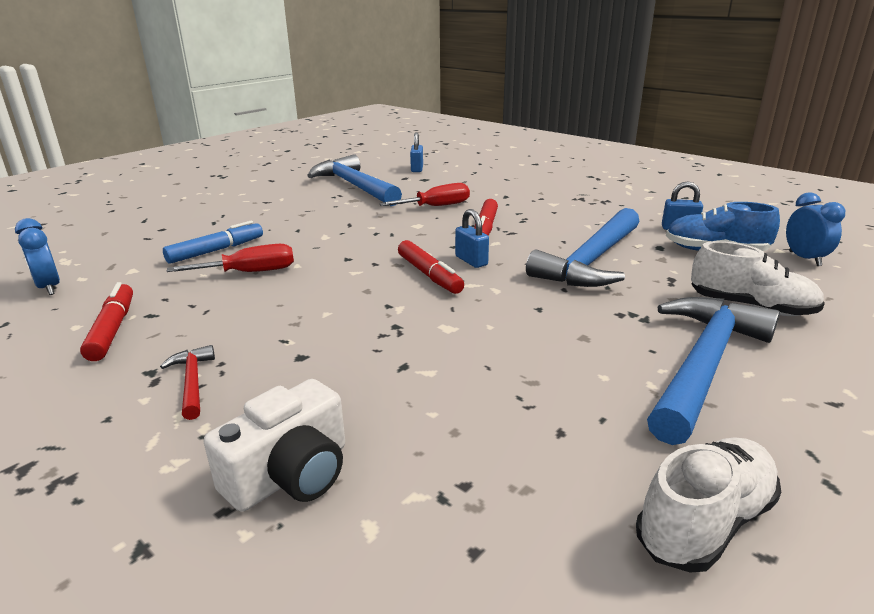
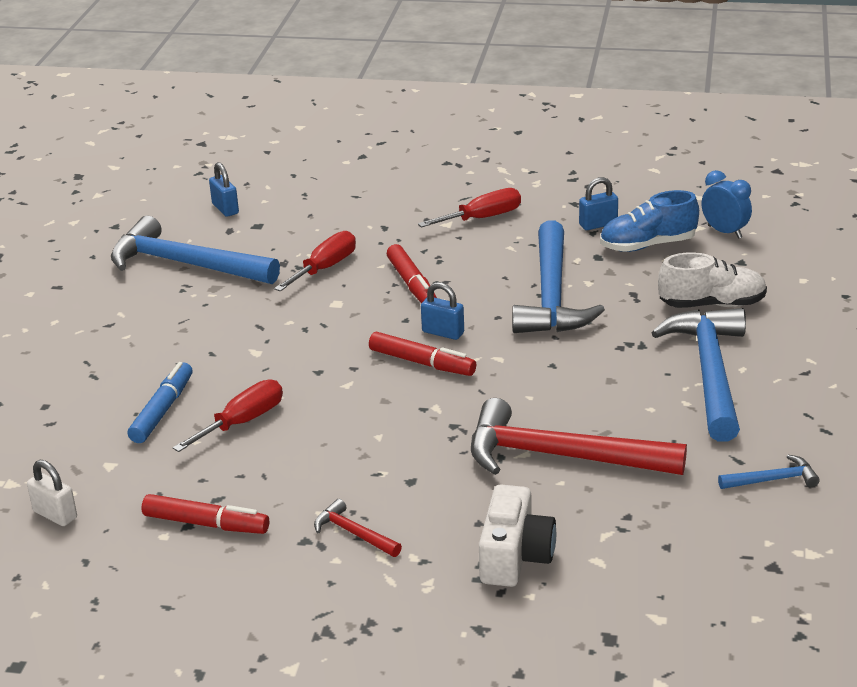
camera: 30 degrees left, 5 degrees up
(49, 287) = (55, 515): blue clock -> white padlock
(113, 329) = (206, 524): red marker -> red marker turned 150 degrees clockwise
(460, 388) = (560, 456): none -> red hammer
(584, 206) = (482, 218): none -> red screwdriver
(704, 522) = (772, 479): white shoe -> blue hammer

